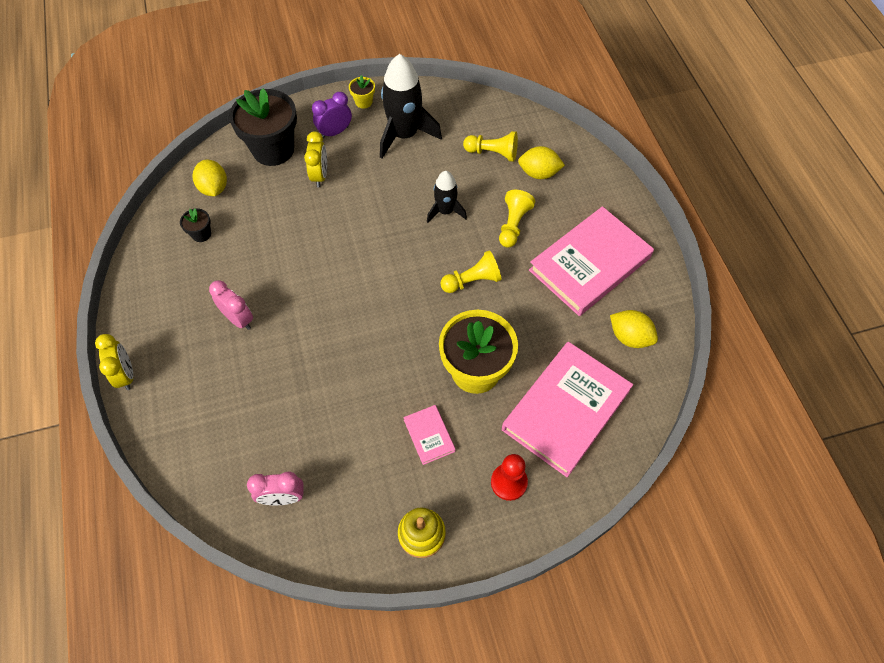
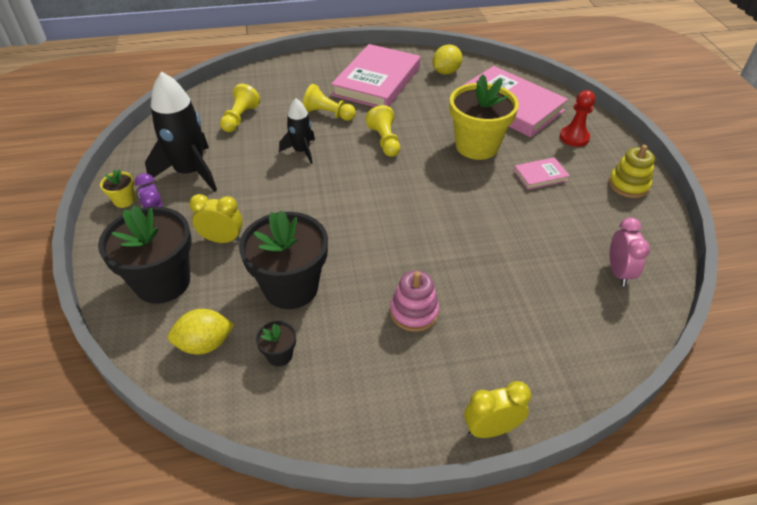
camera: 85 degrees left, 15 degrees down
(238, 319) = (414, 312): pink clock -> pink stacking toy
(266, 230) = (291, 287): none -> black flower pot
(539, 173) = (274, 96): yellow lemon -> none
(589, 264) = (377, 81): pink book -> pink book turned 60 degrees clockwise

